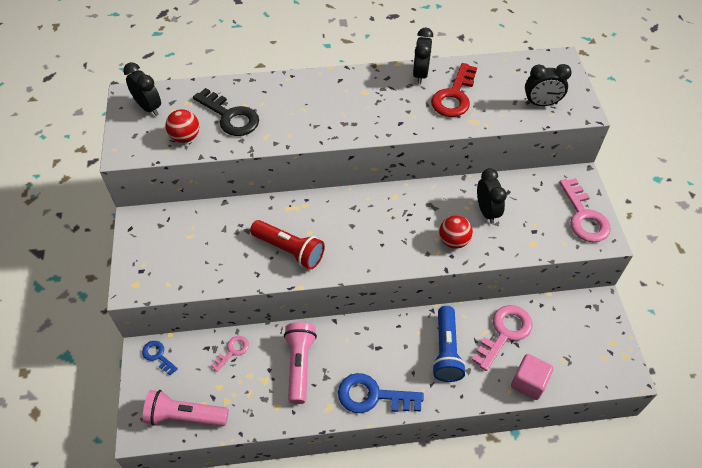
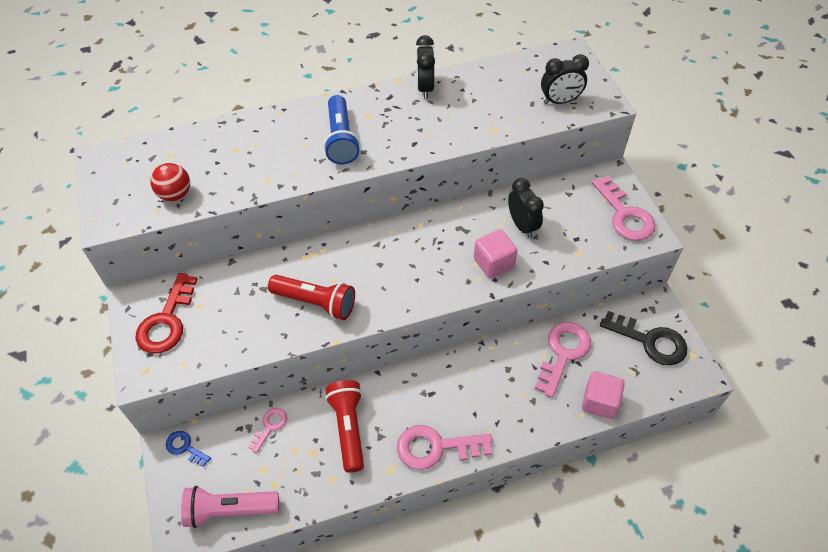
camera: 10 degrees left, 0 degrees up
(149, 107) = (126, 167): black clock -> none
(230, 116) = (223, 164): black key -> black key (650, 341)
(300, 365) = (348, 428): pink flashlight -> red flashlight
(372, 396) = (436, 447): blue key -> pink key
(446, 351) = (505, 384): blue flashlight -> blue flashlight (341, 139)
(453, 241) = (493, 263): red ball -> pink cube
(454, 96) = (466, 106): red key -> red key (167, 321)

